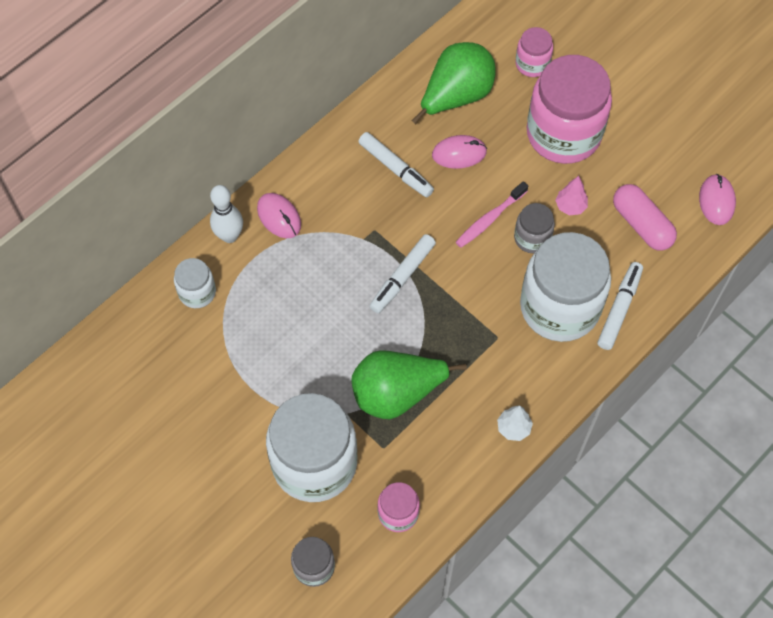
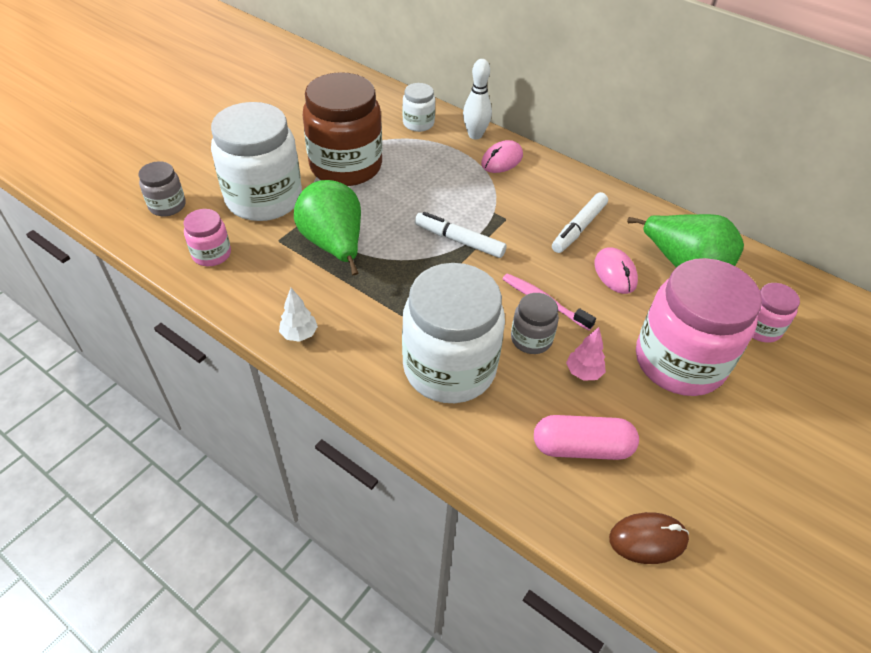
camera: 80 degrees right, 15 degrees down
(268, 376) = (346, 166): none -> brown jar
(619, 309) = (457, 427): white marker -> none
(641, 224) = (581, 447): pink capsule -> pink capsule turned 45 degrees clockwise
(716, 201) = (648, 539): pink mouse -> brown mouse

